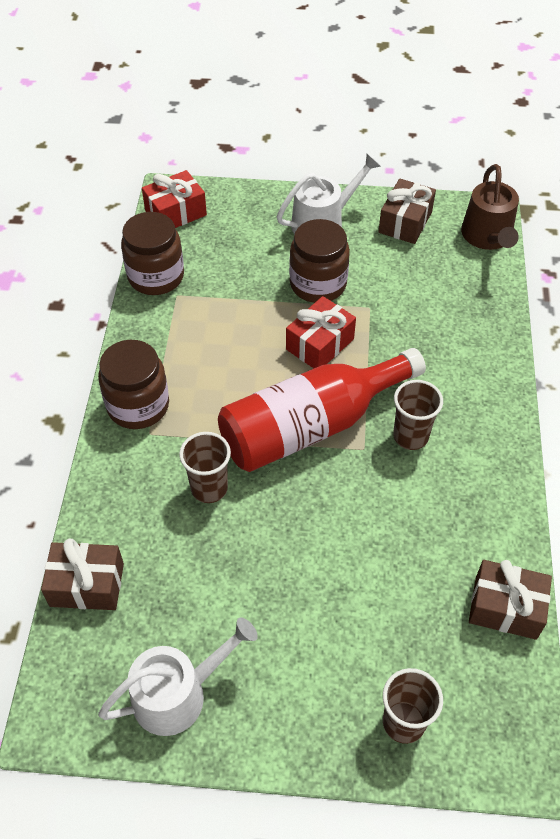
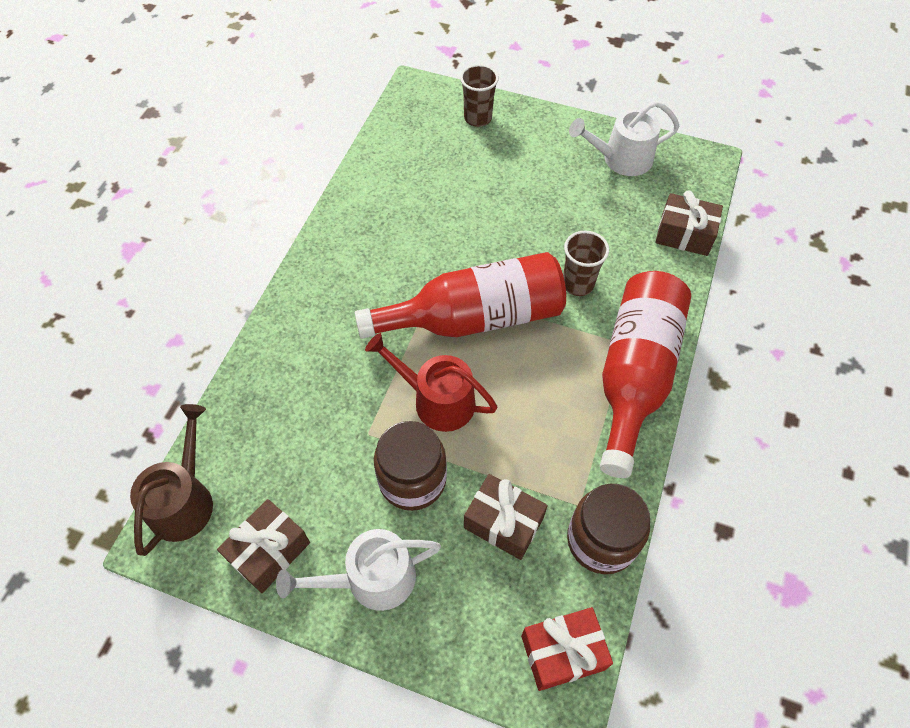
camera: 165 degrees left, 5 degrees up
(138, 405) = (634, 375): brown jar -> red bottle
(320, 344) = (437, 400): red gift -> red watering can
(410, 436) = (389, 289): brown cup -> none
(505, 608) = (380, 159): brown gift -> brown gift (503, 522)

